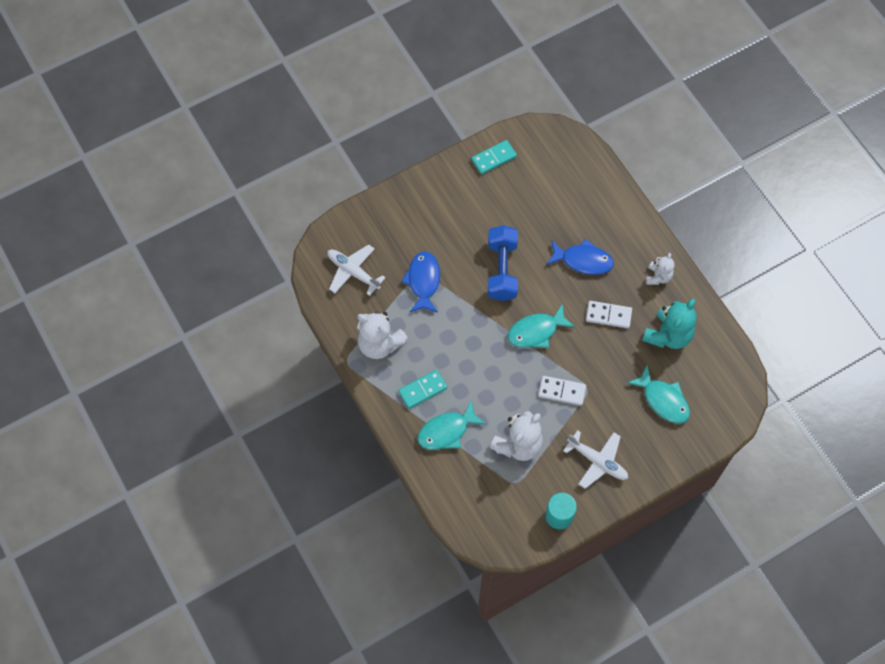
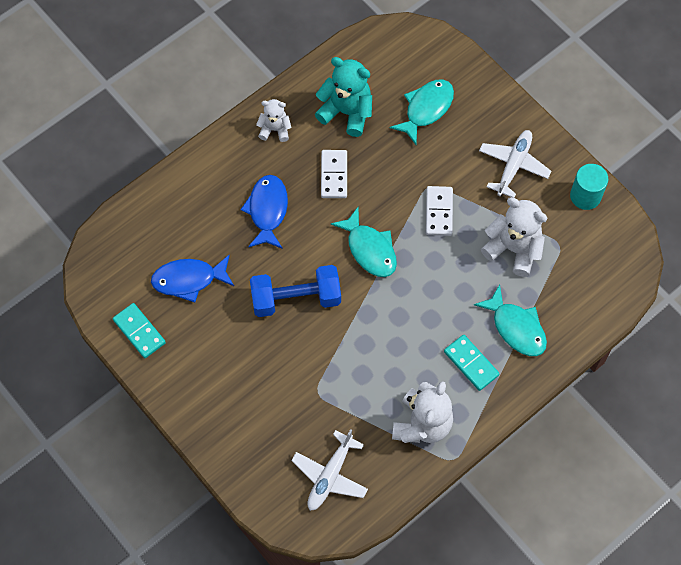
camera: 100 degrees left, 0 degrees up
(423, 281) = (327, 387): blue fish -> blue fish (189, 280)

